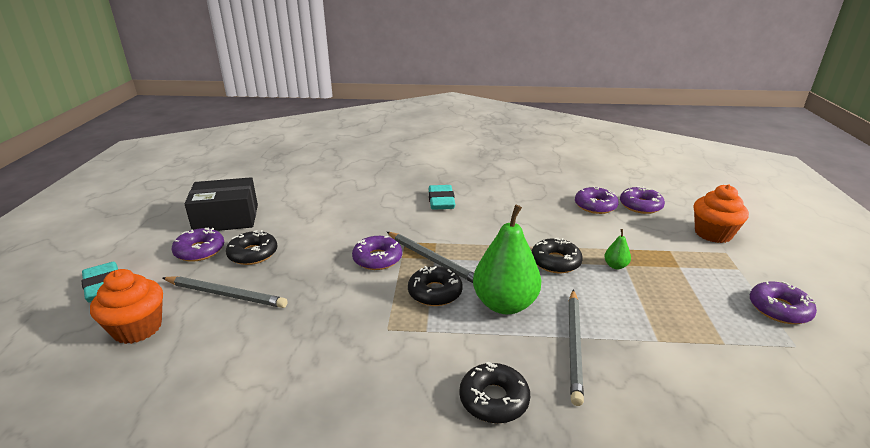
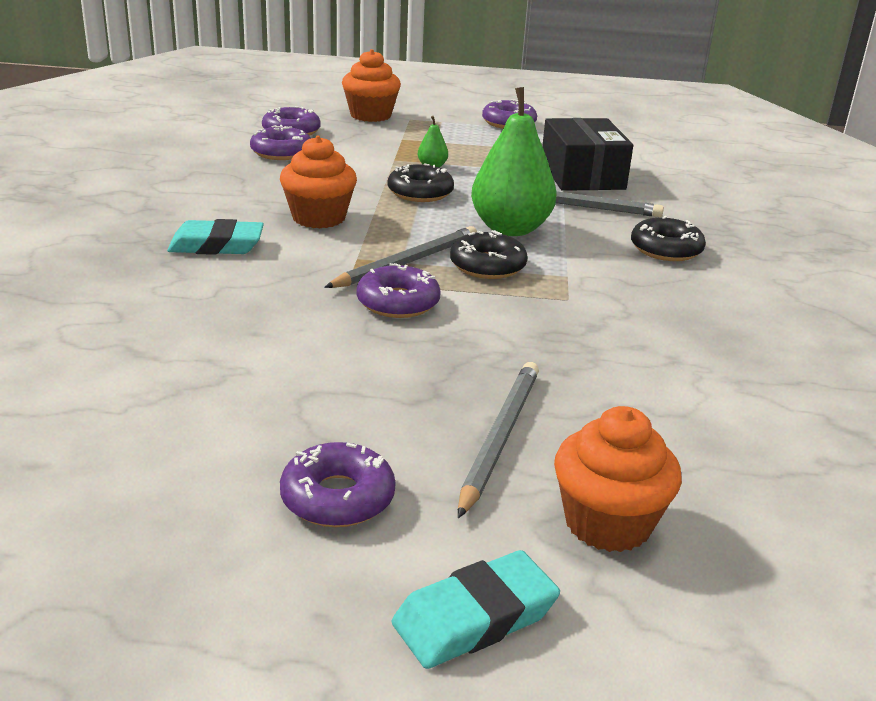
camera: 90 degrees left, 0 degrees up
(226, 218) = (188, 482): black box -> black box (582, 175)
(253, 254) = (363, 424): black donut -> none
(491, 226) = (318, 218): none -> orange cupcake

